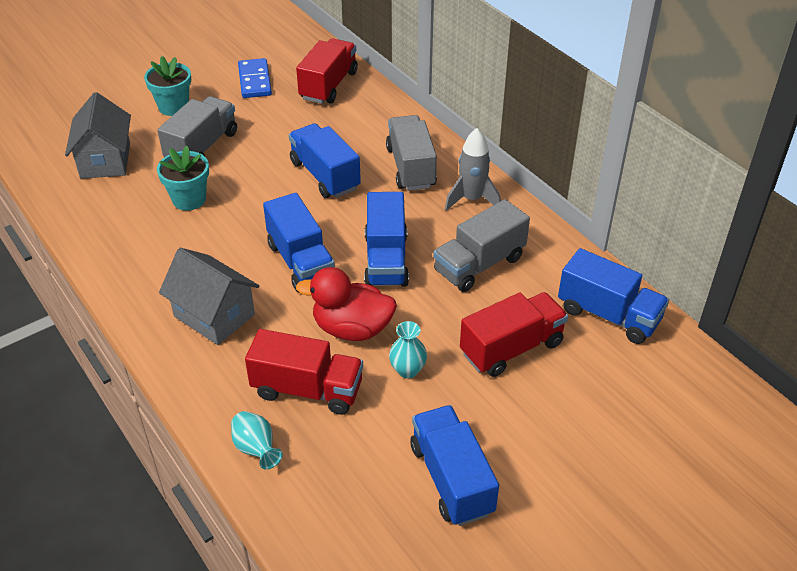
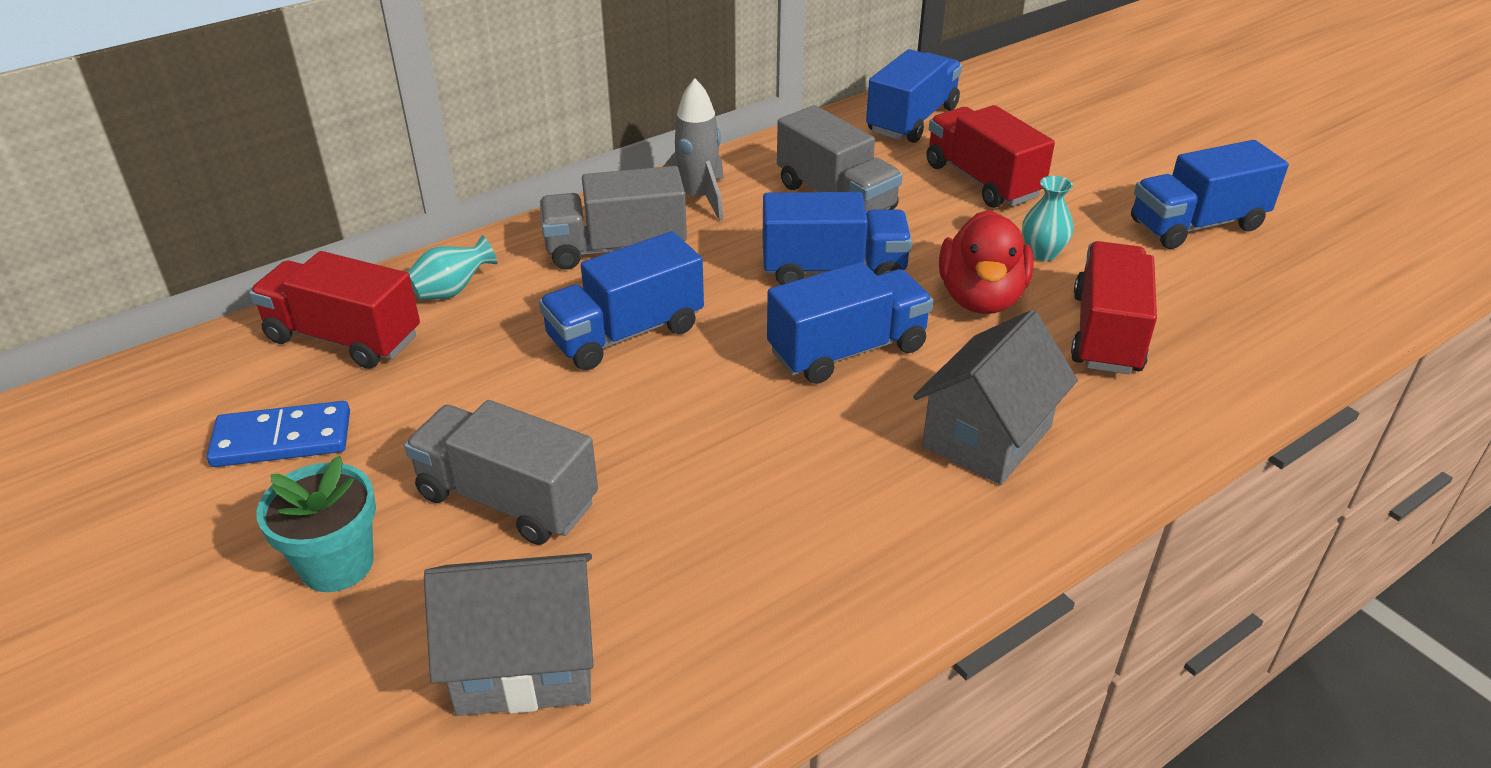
camera: 90 degrees left, 5 degrees down
(189, 199) = (680, 500): turquoise flower pot -> none
(256, 449) = (1228, 373): turquoise vase -> turquoise vase (452, 291)

